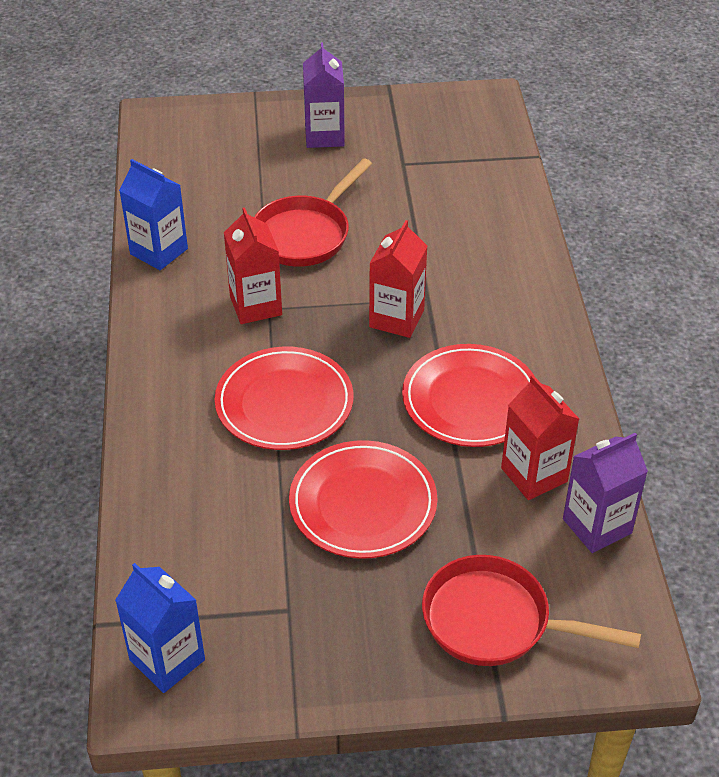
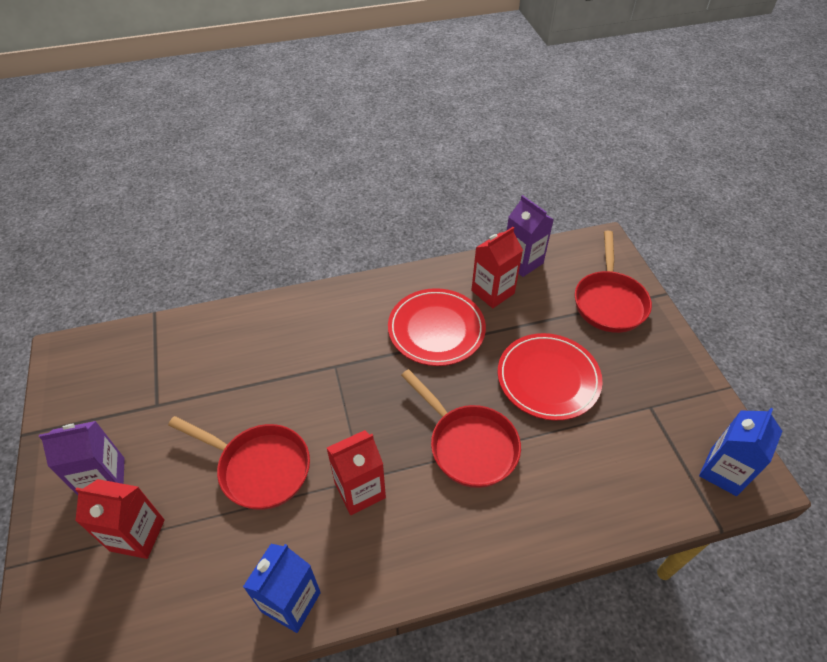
camera: 100 degrees left, 5 degrees up
(284, 403) = (468, 445): red plate -> red pan
(396, 318) = (360, 383): red carton -> red carton (137, 535)

